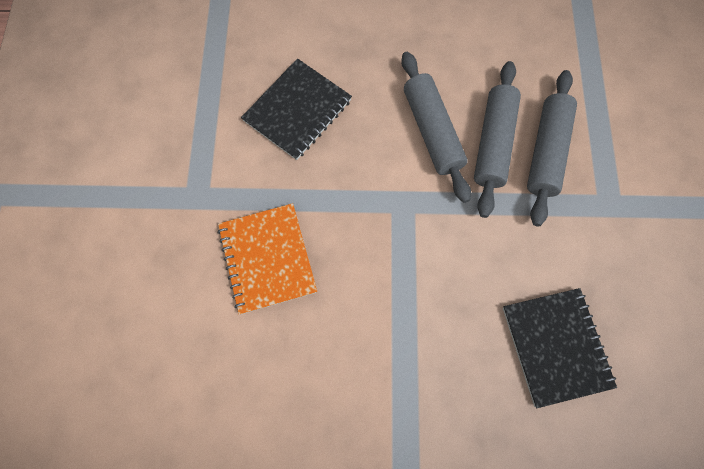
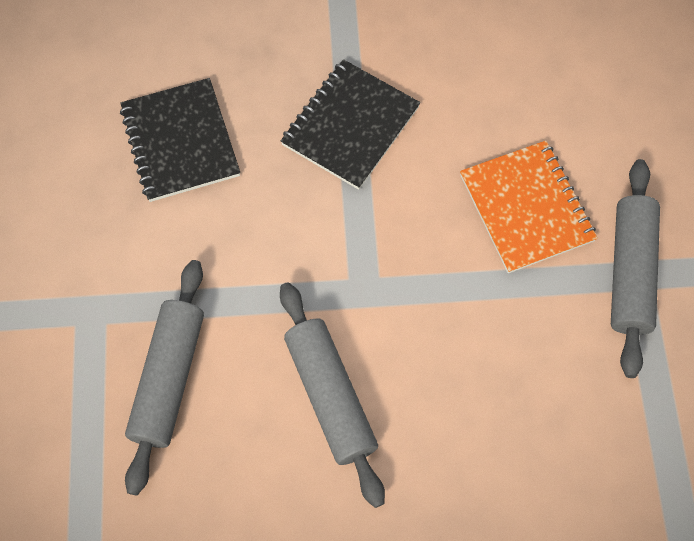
camera: 175 degrees right, 5 degrees down
(297, 110) = (528, 412): black notebook -> black notebook (350, 126)
(493, 143) = (243, 385): grey rolling pin -> grey rolling pin (629, 272)

